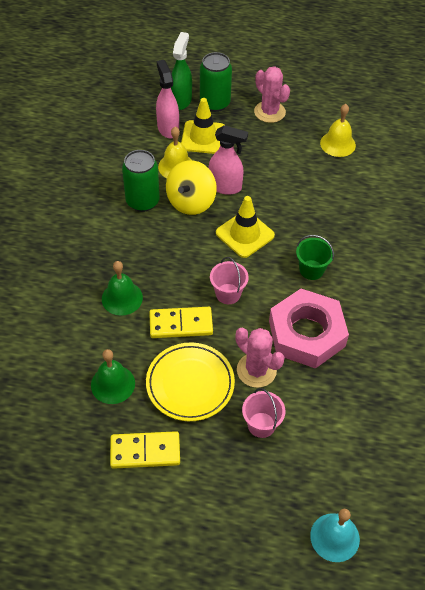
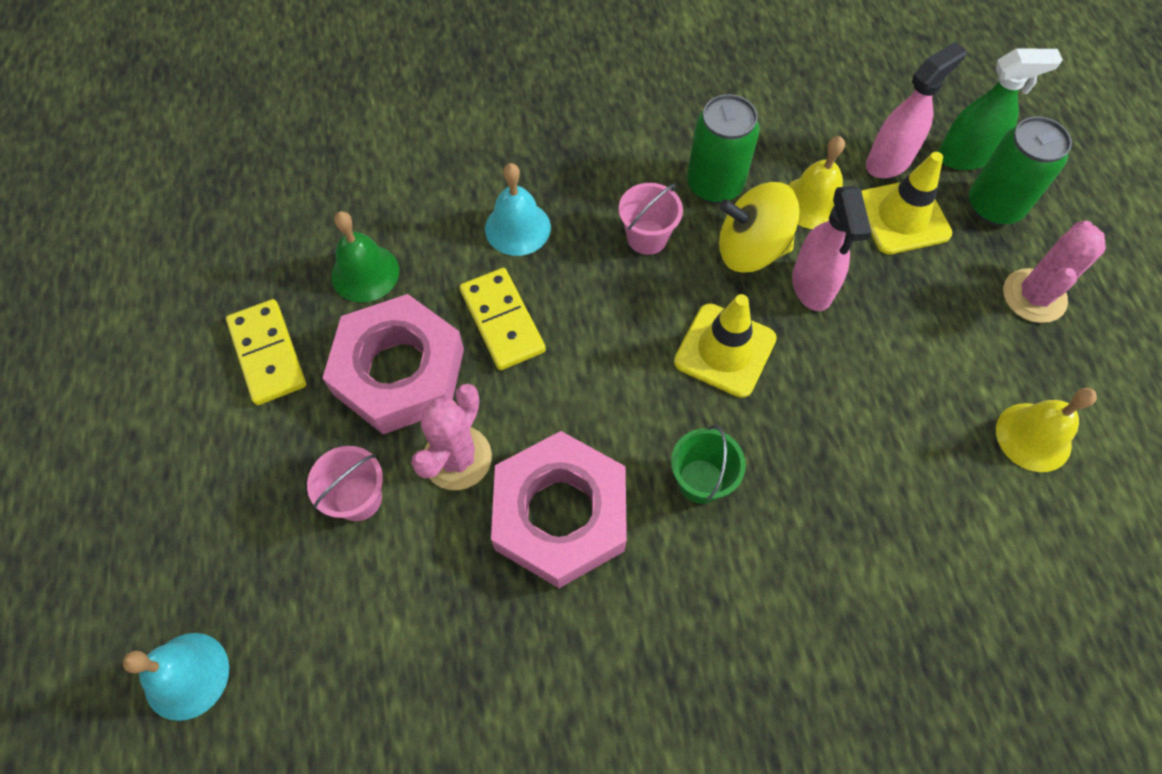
camera: 70 degrees right, 10 degrees up
(122, 298) = (517, 228): green bell -> turquoise bell
(190, 384) = (399, 371): yellow plate -> pink nut
(228, 294) = (589, 366): pink bucket -> pink bucket (647, 237)

